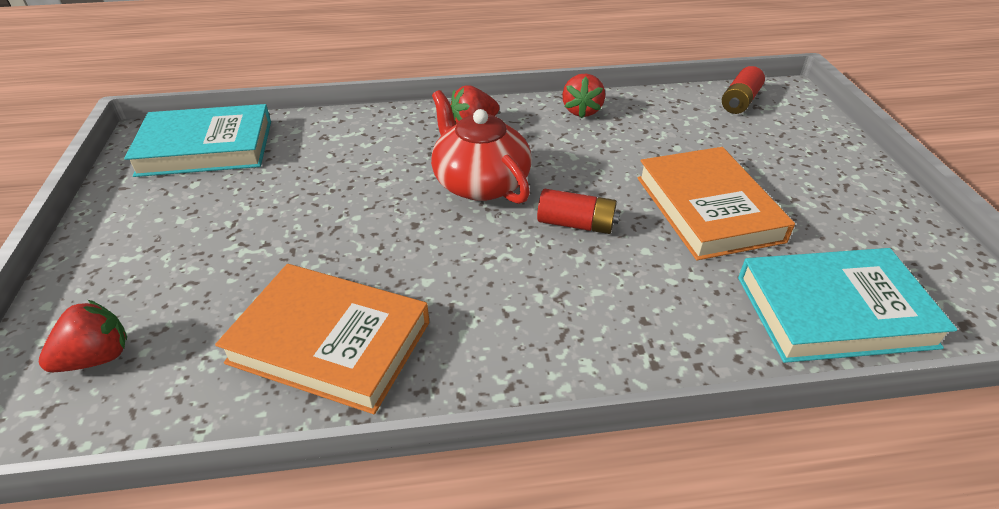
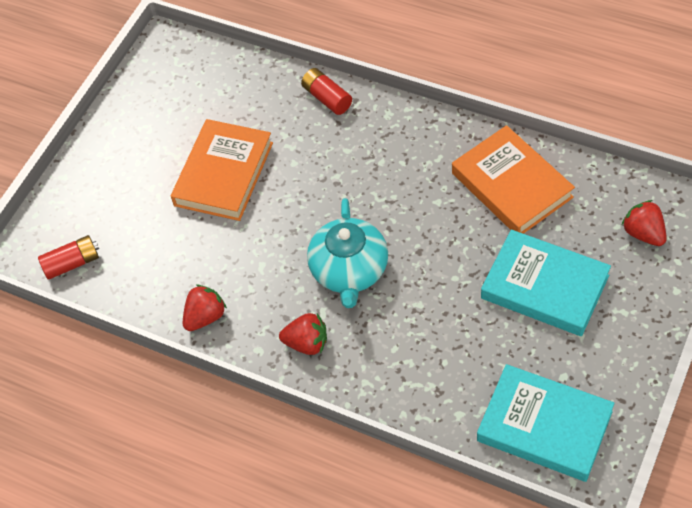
camera: 140 degrees left, 15 degrees up
(97, 358) = (643, 233): red strawberry -> red strawberry turned 60 degrees clockwise
(480, 182) = (349, 270): red teapot -> turquoise teapot
(576, 224) = (316, 201): red battery -> red battery (327, 98)
(834, 311) = (238, 84): turquoise book -> turquoise book (545, 286)

